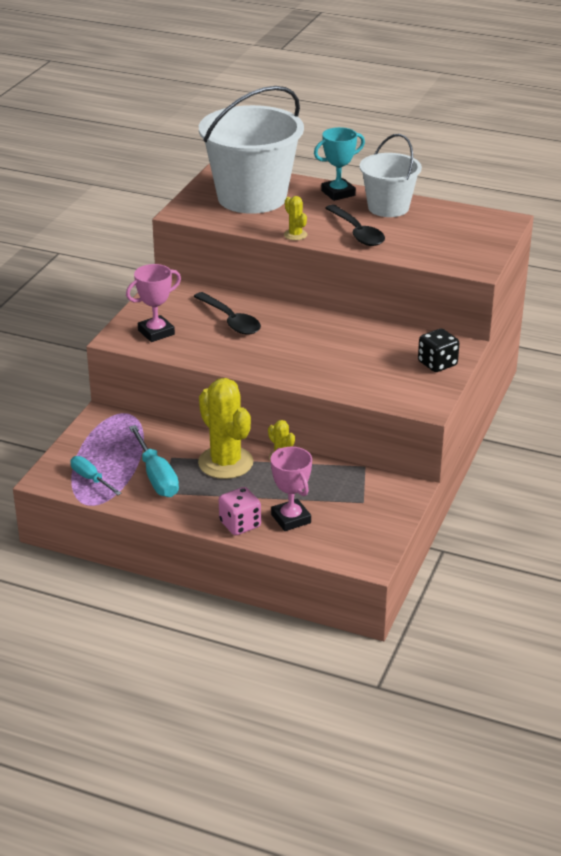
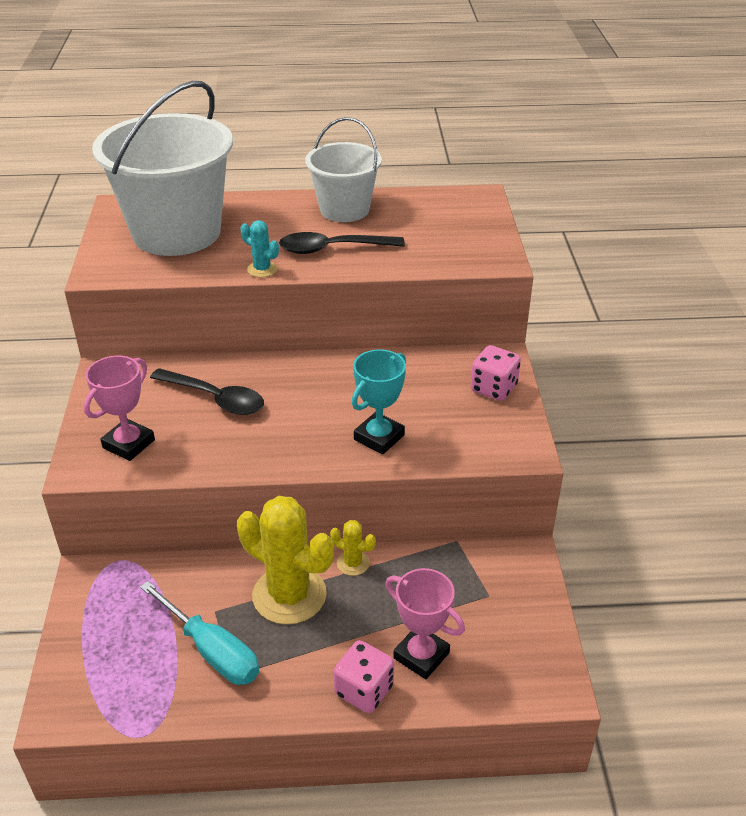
camera: 25 degrees left, 5 degrees up
(90, 478) = (122, 688): turquoise screwdriver -> none
(295, 235) = (262, 269): yellow cactus -> turquoise cactus
(338, 193) = (275, 205): turquoise trophy -> turquoise trophy (379, 437)
(357, 232) = (333, 249): black spoon -> black spoon turned 135 degrees clockwise
(437, 364) = (493, 388): black dice -> pink dice

